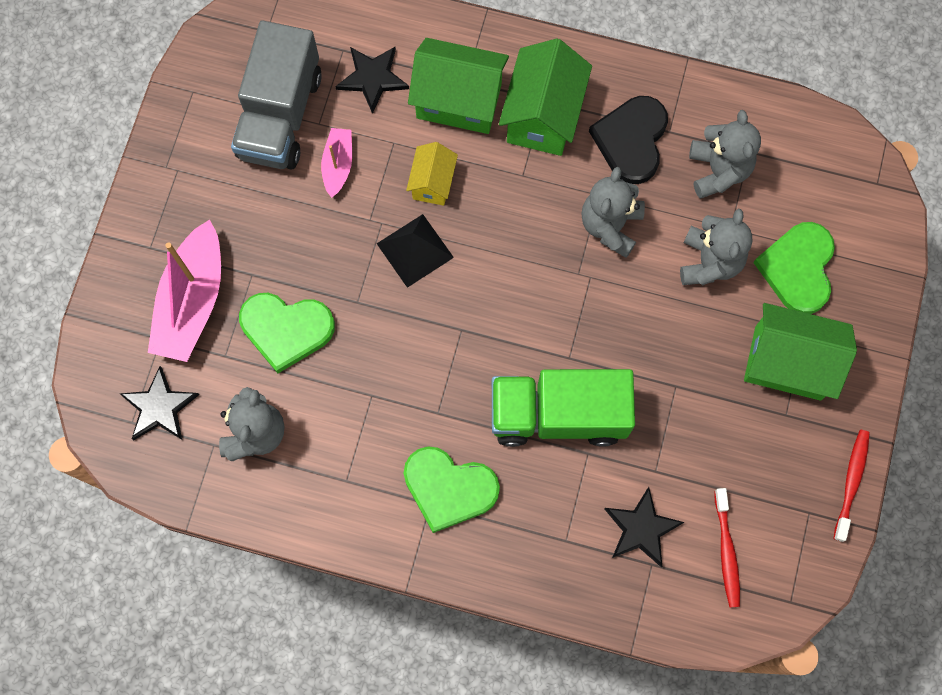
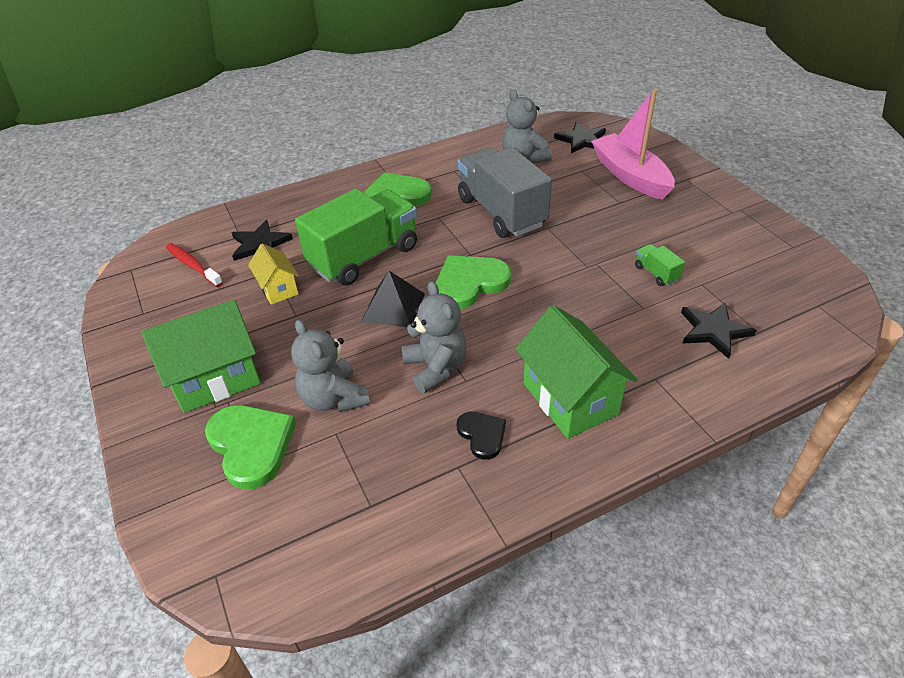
camera: 140 degrees right, 30 degrees down
(280, 115) = (728, 271): grey truck -> grey truck (501, 212)
(286, 329) = (567, 195): green heart -> green heart (469, 283)
(338, 165) = (656, 273): pink boat -> green truck
(415, 250) = (549, 268): black pyramid -> black pyramid (393, 307)
(432, 183) = (587, 305): yellow house -> yellow house (278, 289)
(459, 101) = (640, 362): green house -> none
(631, 140) = (482, 435): black heart -> black heart, size x0.57
(718, 170) = (385, 468): grey teddy bear -> none
(851, 482) = (117, 345): red toothbrush -> none

